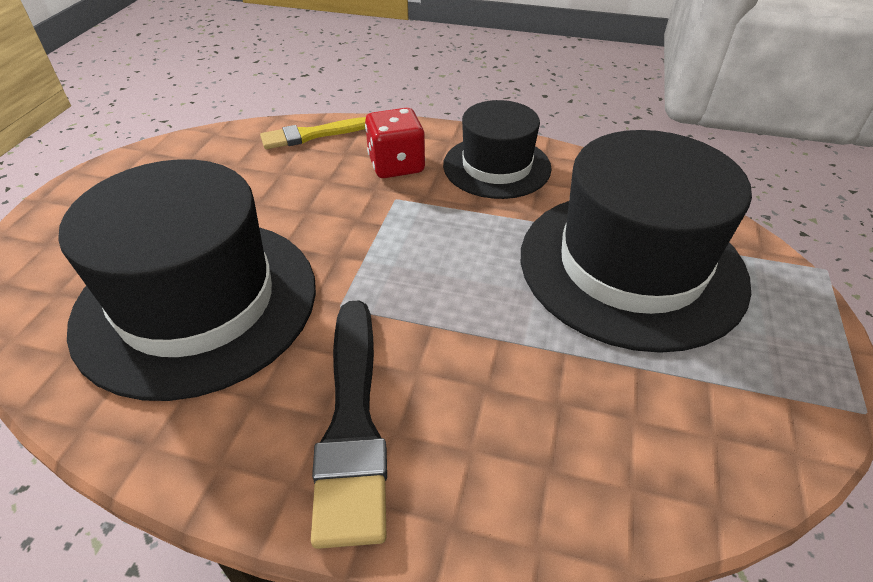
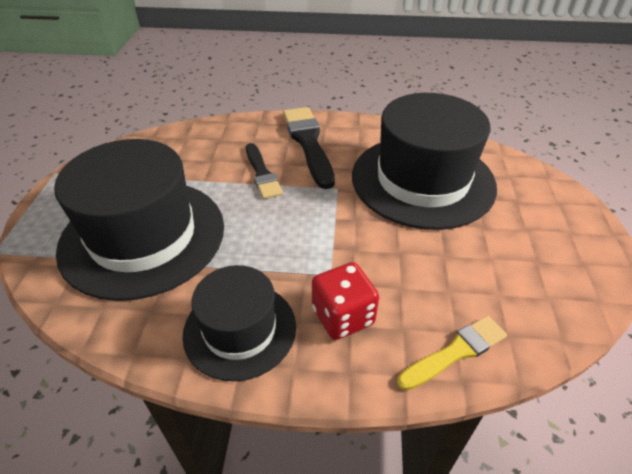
camera: 170 degrees right, 0 degrees up
(459, 352) = (262, 174): none -> black brush

